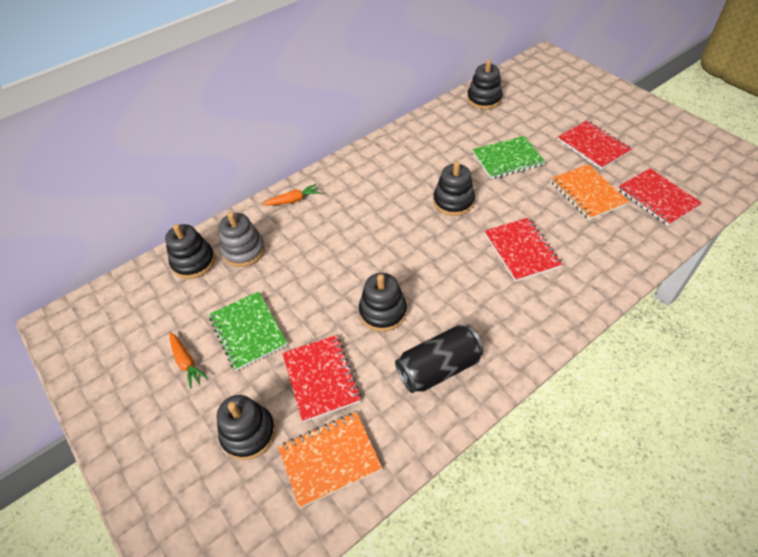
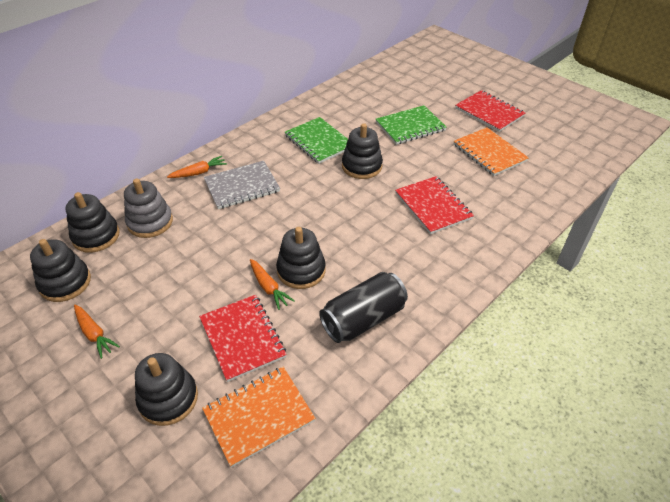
camera: 10 degrees left, 5 degrees down
(248, 331) = (160, 298): green notebook -> green notebook (319, 141)
(333, 217) = (242, 186): none -> grey notebook
(350, 327) = (268, 287): none -> orange carrot
(484, 99) = (381, 75): black stacking toy -> black stacking toy (65, 283)
(657, 198) = (554, 154): red notebook -> none

